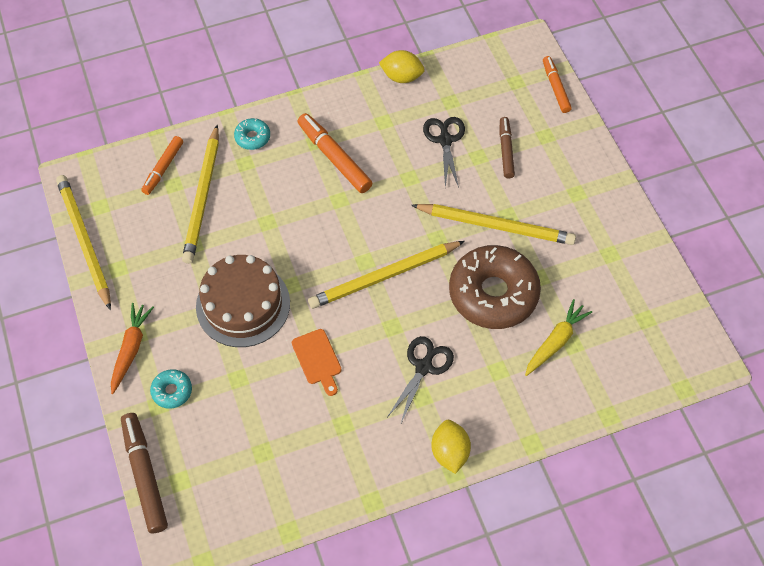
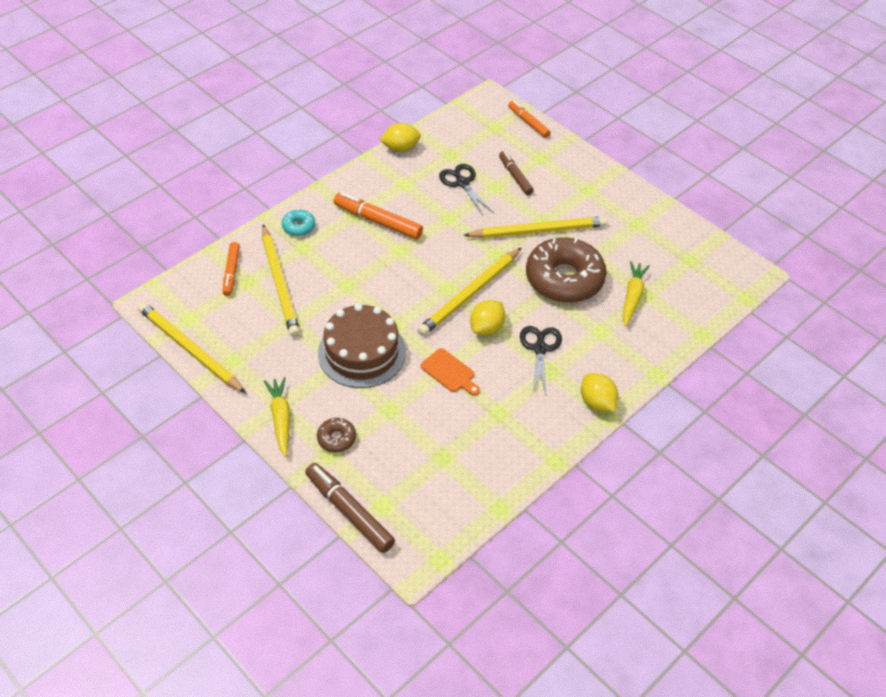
camera: 25 degrees left, 10 degrees down
(131, 349) = (281, 419): orange carrot -> yellow carrot
(172, 391) = (336, 438): turquoise donut -> brown donut
(381, 322) = (487, 328): none -> yellow lemon

